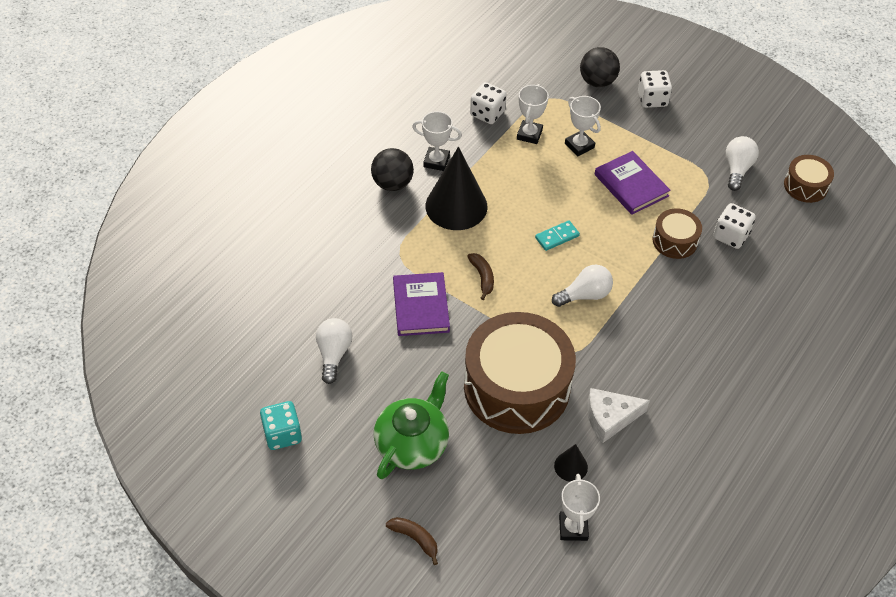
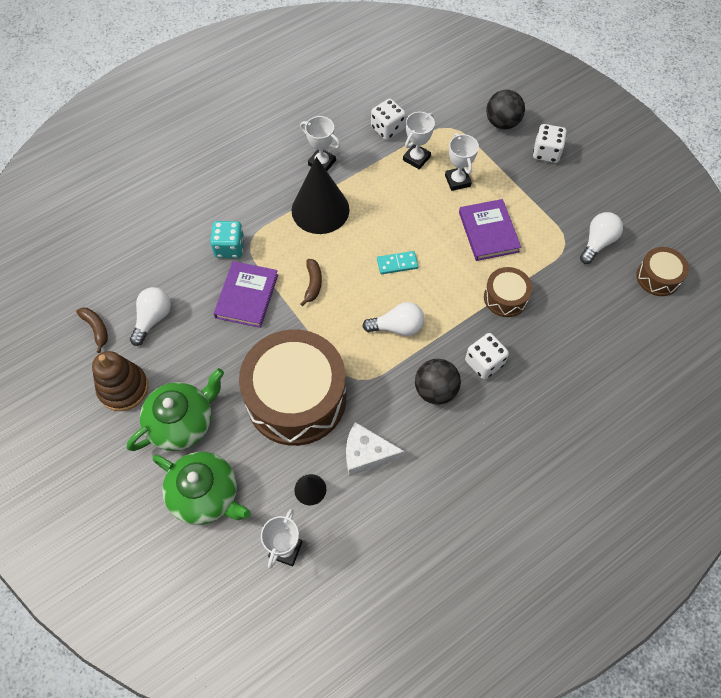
camera: 20 degrees right, 10 degrees up
(282, 434) = (78, 380): turquoise dice -> turquoise dice (229, 248)
(335, 428) = (123, 388): none -> brown stacking toy
(392, 183) = (274, 174): black ball -> black ball (435, 390)
(415, 539) = (144, 513): brown banana -> brown banana (96, 329)
(470, 503) = (206, 495): none -> green teapot
(730, 236) = (561, 307): white dice -> white dice (484, 363)

